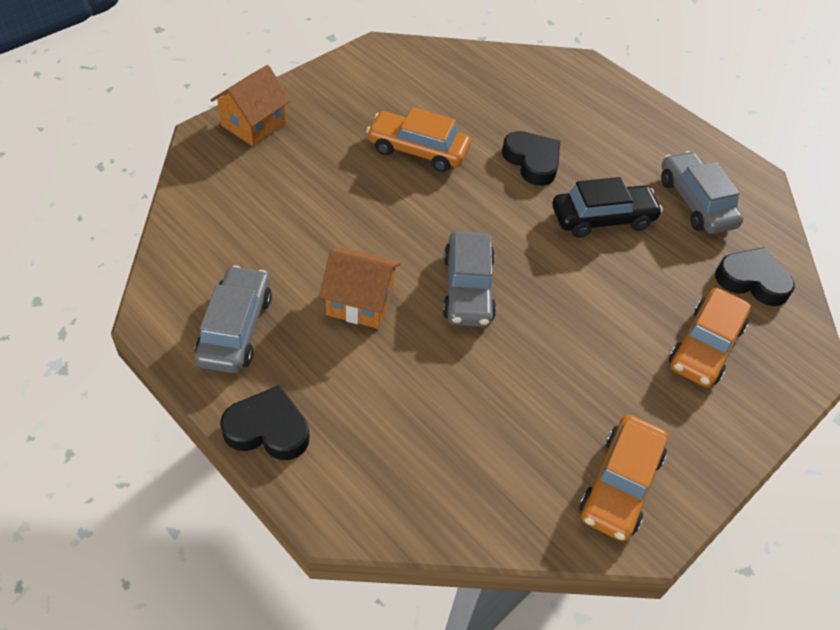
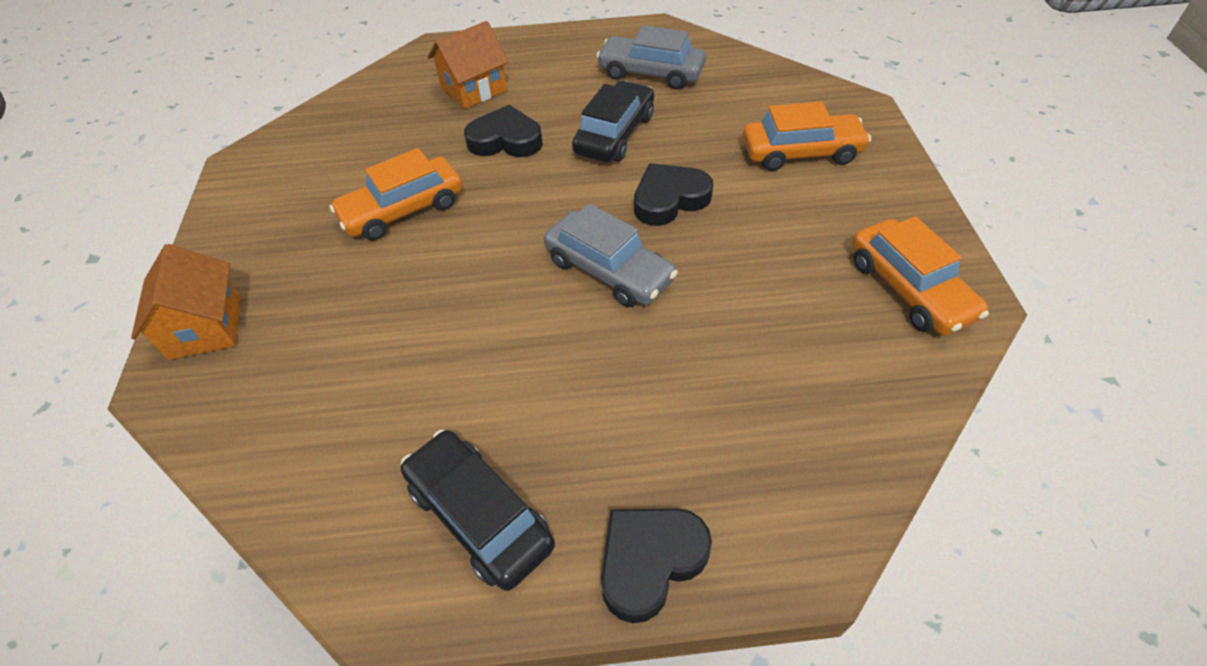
camera: 45 degrees left, 0 degrees up
(235, 329) = (480, 515): grey car -> black car
(360, 302) = (548, 368): orange house -> orange house (473, 89)
(705, 346) = (801, 152): orange car -> orange car turned 75 degrees counterclockwise
(752, 280) = (757, 89): black heart -> black heart (669, 199)

